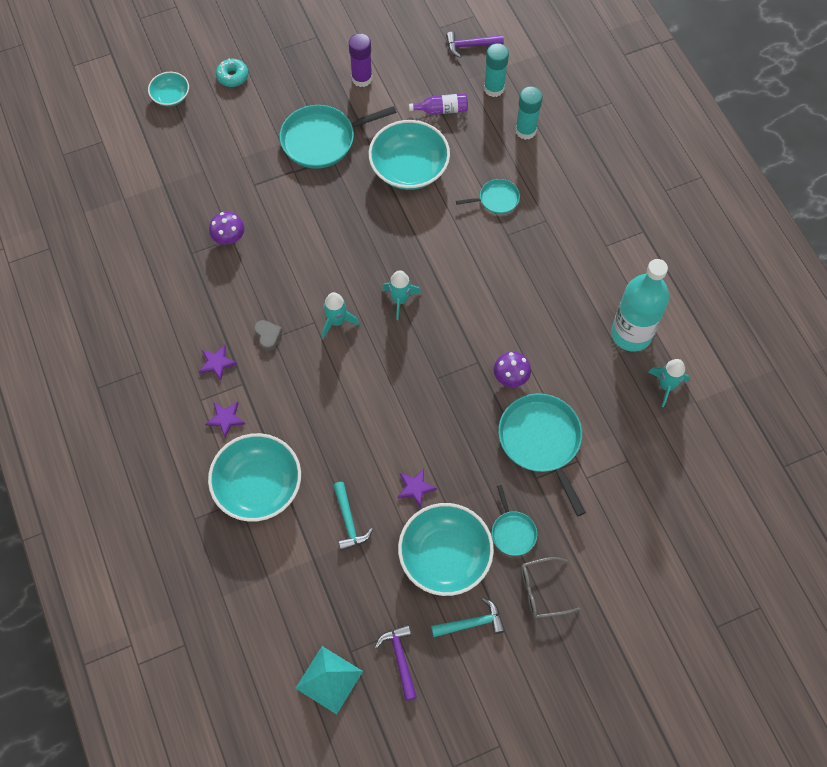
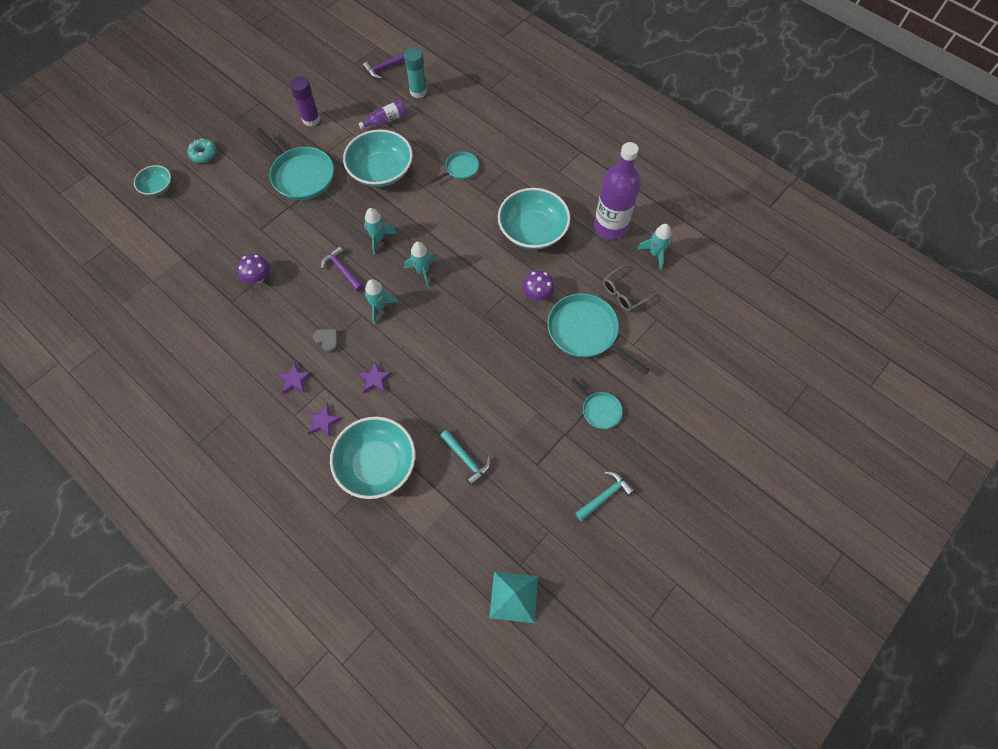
camera: 25 degrees left, 0 degrees up
(322, 140) = (301, 175): turquoise pan -> turquoise pan turned 90 degrees counterclockwise
(370, 244) = (378, 238): none -> turquoise rocket
(400, 658) = (563, 551): purple hammer -> purple hammer (342, 270)
(415, 488) = (507, 409): purple star -> purple star (375, 379)
(445, 556) = (557, 452): turquoise bowl -> turquoise bowl (533, 230)
(525, 130) = (457, 113): turquoise glue stick -> none
(542, 591) = (645, 445): grey glasses -> grey glasses (624, 293)
(631, 334) = (610, 226): turquoise bottle -> purple bottle

